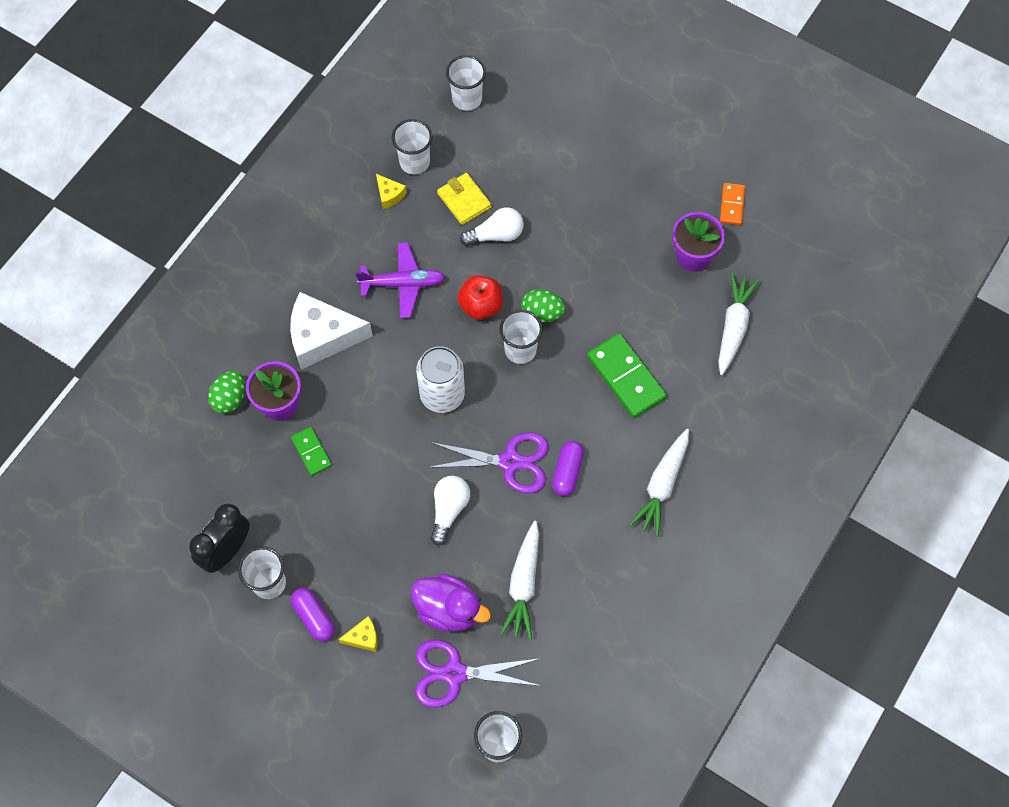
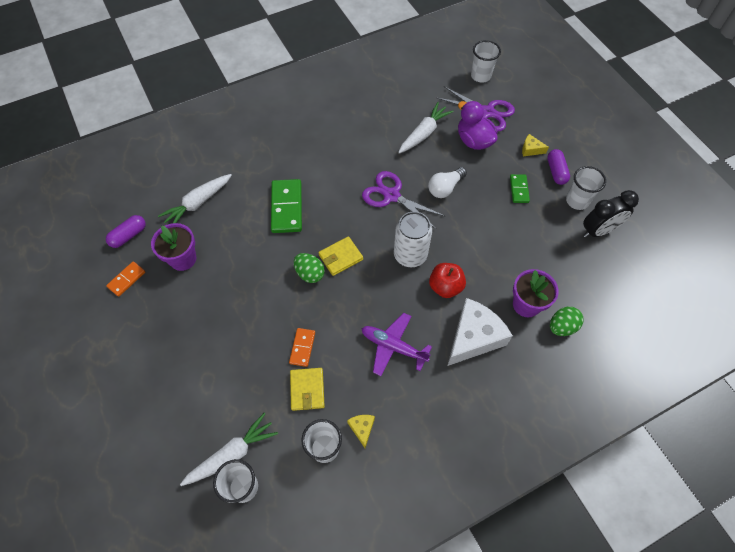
camera: 150 degrees left, 5 degrees down
(311, 452) = (517, 262): green domino -> green domino (519, 189)
(322, 337) = (473, 337): white cheese -> white cheese turned 75 degrees counterclockwise
(481, 306) = (347, 300): red apple -> red apple (445, 287)
(496, 235) = (302, 348): white light bulb -> orange domino
(520, 350) = (340, 257): white cup -> yellow wallet
(567, 472) = (361, 174): purple capsule -> purple capsule (129, 235)
(662, 485) = (312, 143): white carrot -> white carrot (232, 454)

